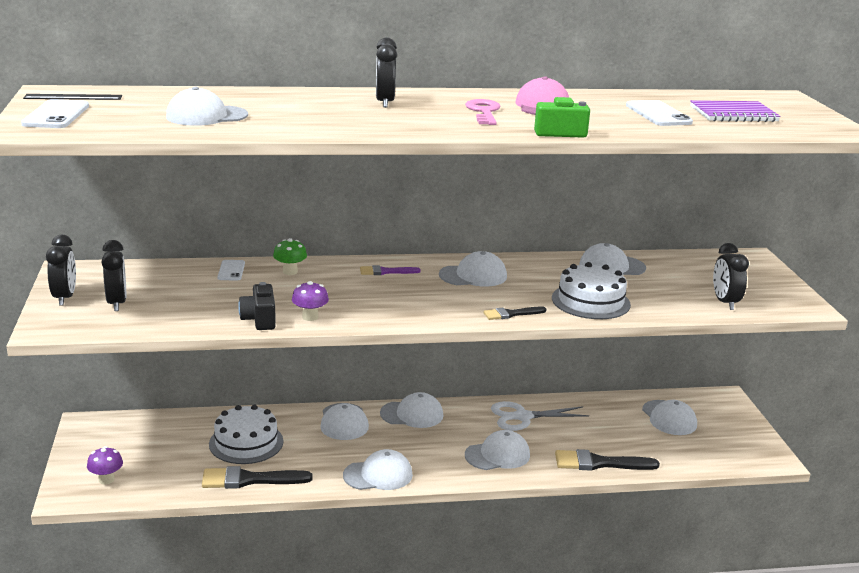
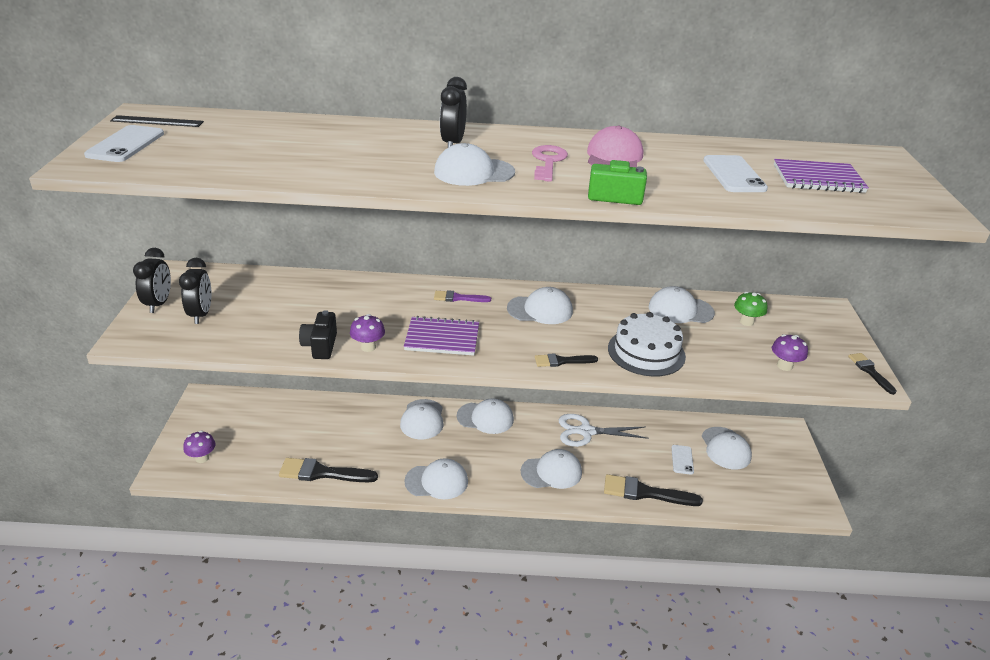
camera: 10 degrees right, 10 degrees up
(206, 116) = (266, 153): white cap -> white cap (474, 172)
(231, 270) = (317, 285): white phone -> white phone (682, 460)
(246, 442) = (331, 432): white cake -> none
(290, 272) = (370, 291): green mushroom -> green mushroom (746, 322)
(383, 305) = (442, 338): none -> purple notebook
(725, 302) = (784, 366): black clock -> purple mushroom
(804, 301) = (870, 371): none -> black brush

